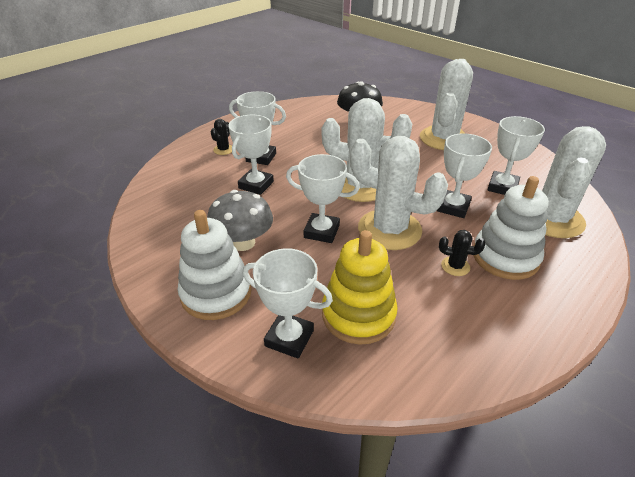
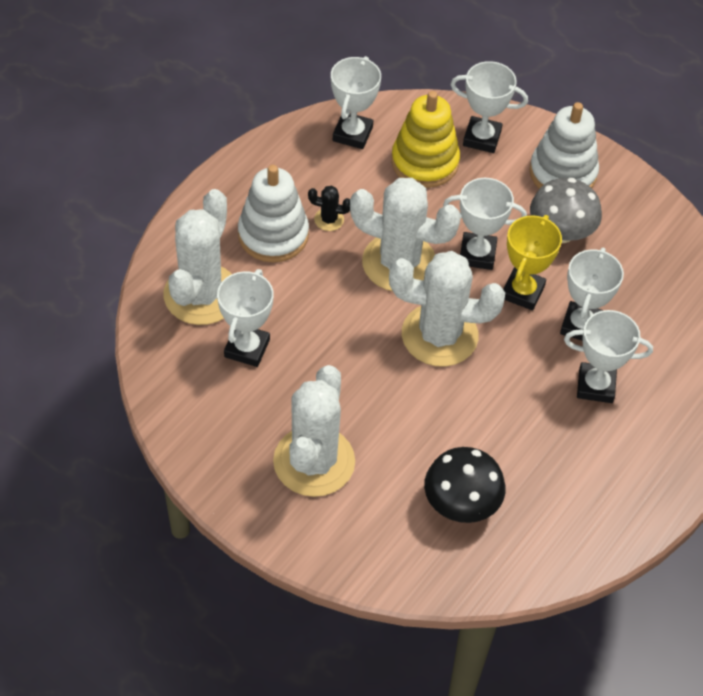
camera: 170 degrees right, 15 degrees up
(223, 150) = (660, 400): black cactus -> none
(292, 205) = (522, 292): none -> yellow trophy
(453, 207) = (319, 305): white trophy -> white trophy (352, 134)

